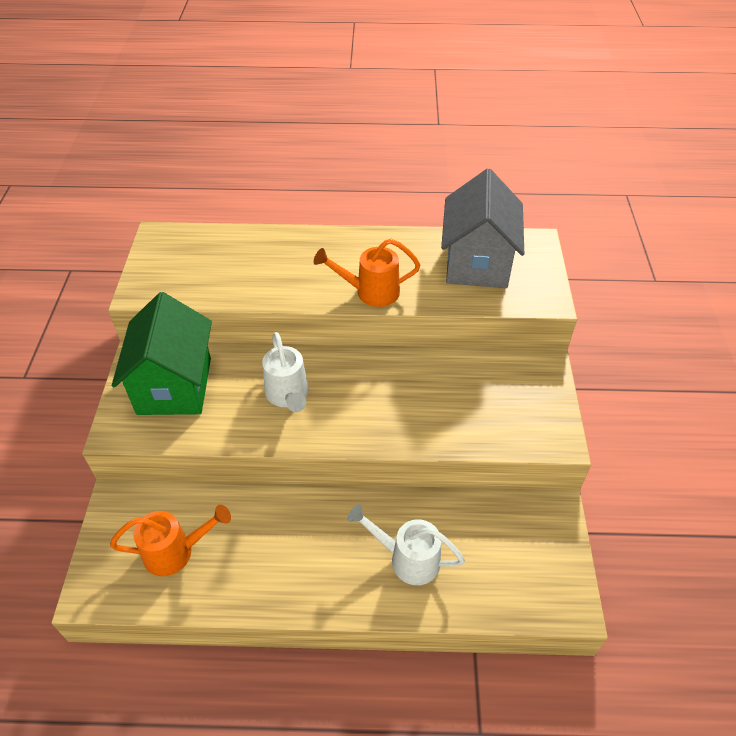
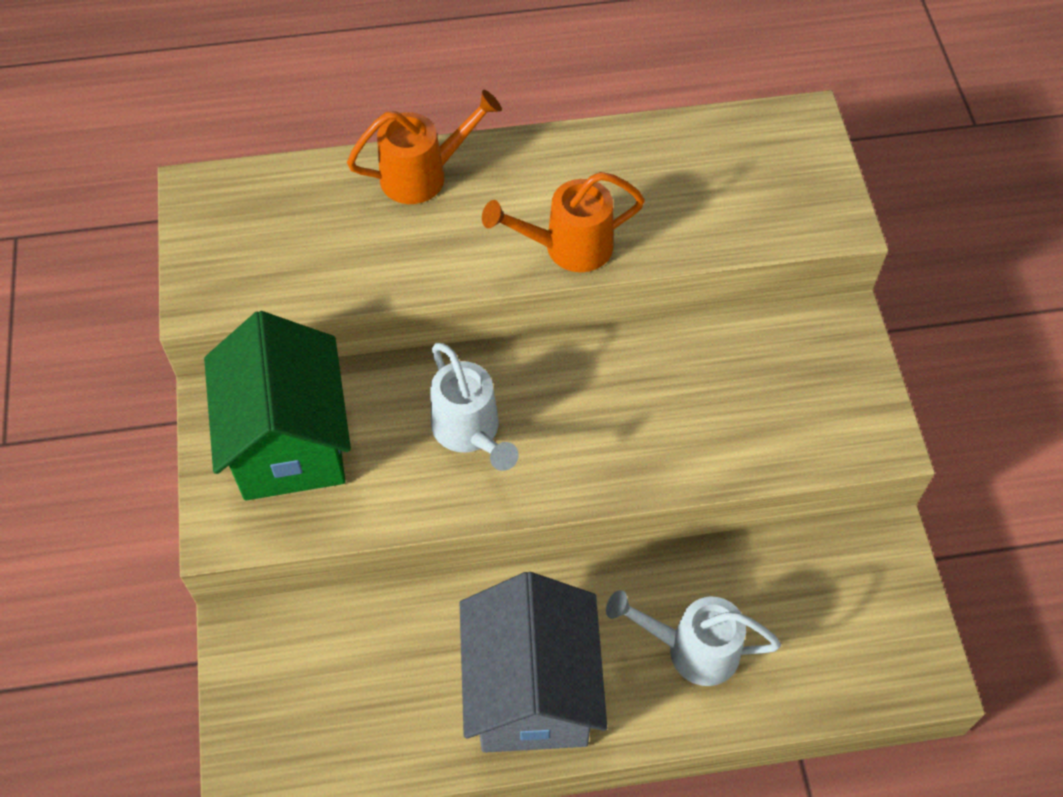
camera: 10 degrees left, 10 degrees up
(175, 552) = (353, 696): orange watering can -> orange watering can (423, 175)
(477, 263) = (721, 171): grey house -> grey house (531, 691)

